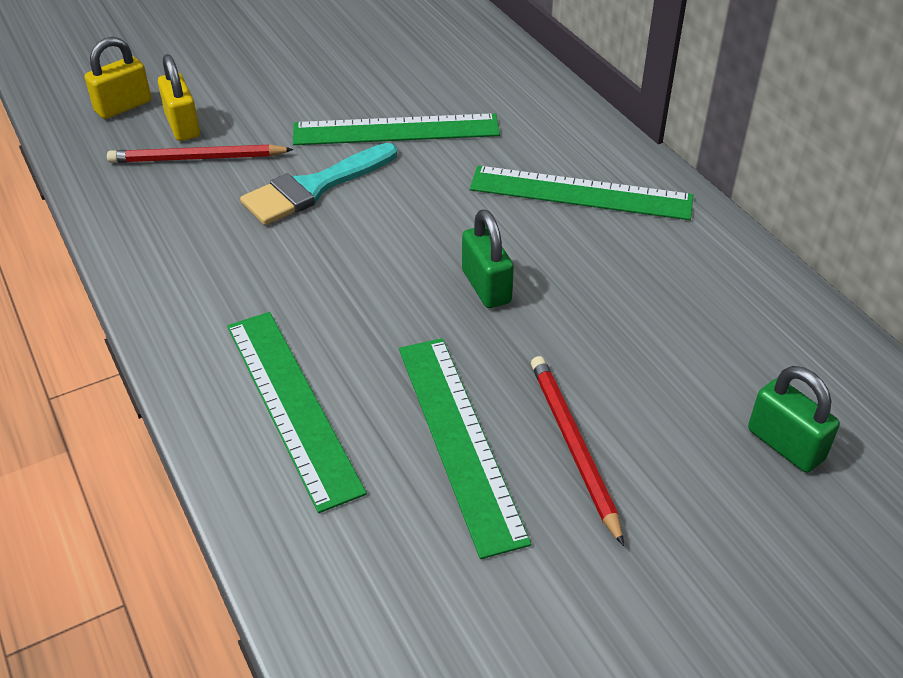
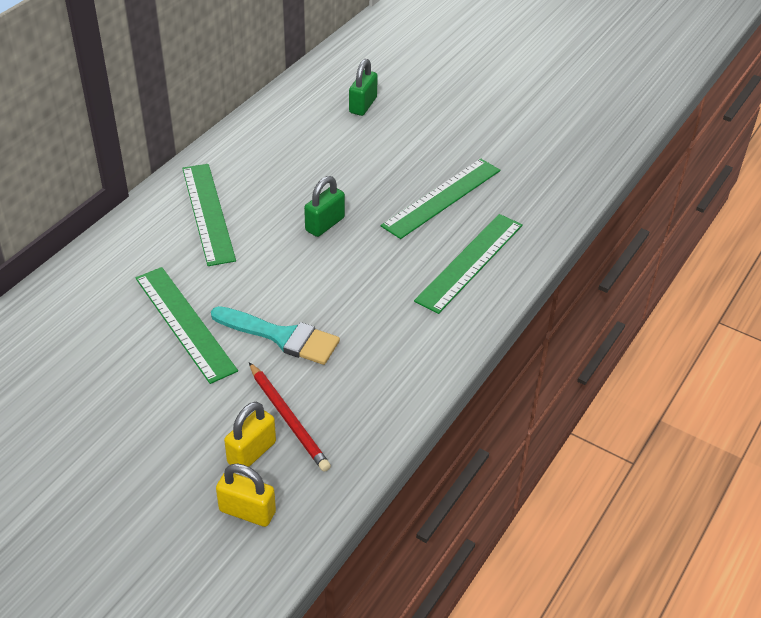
camera: 120 degrees left, 0 degrees up
(573, 446) = (415, 162): red pencil -> none

